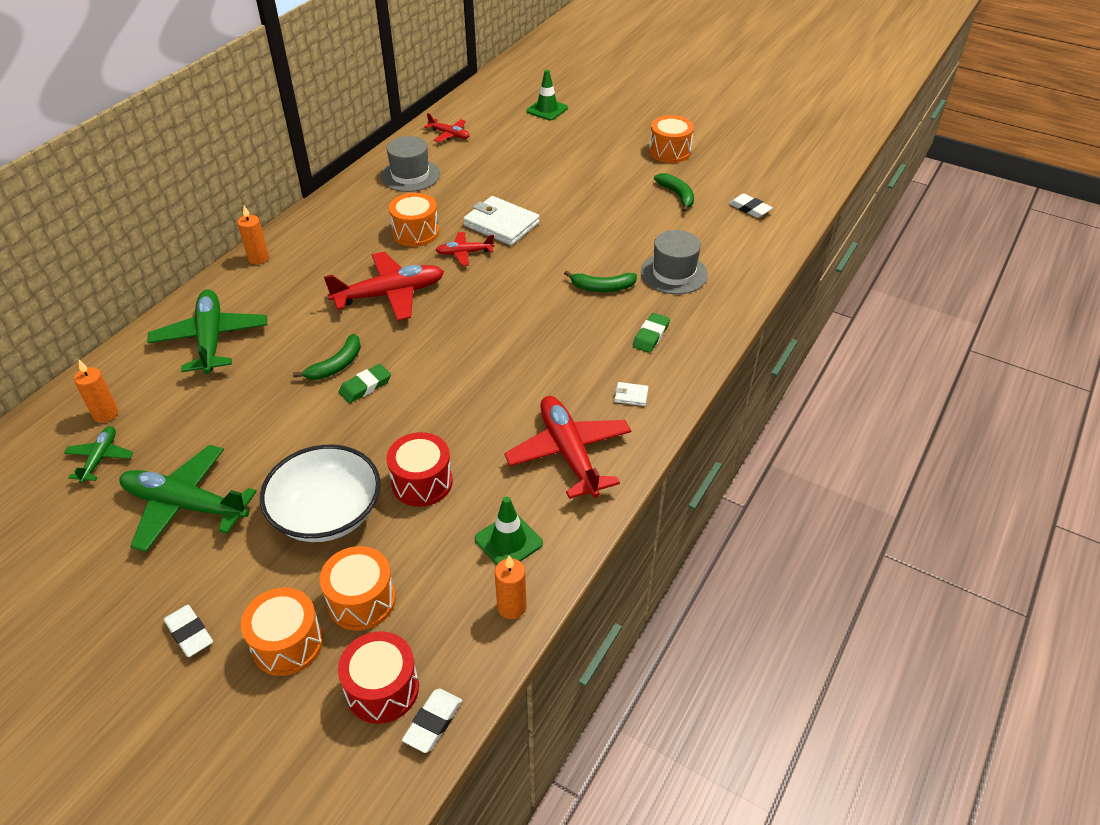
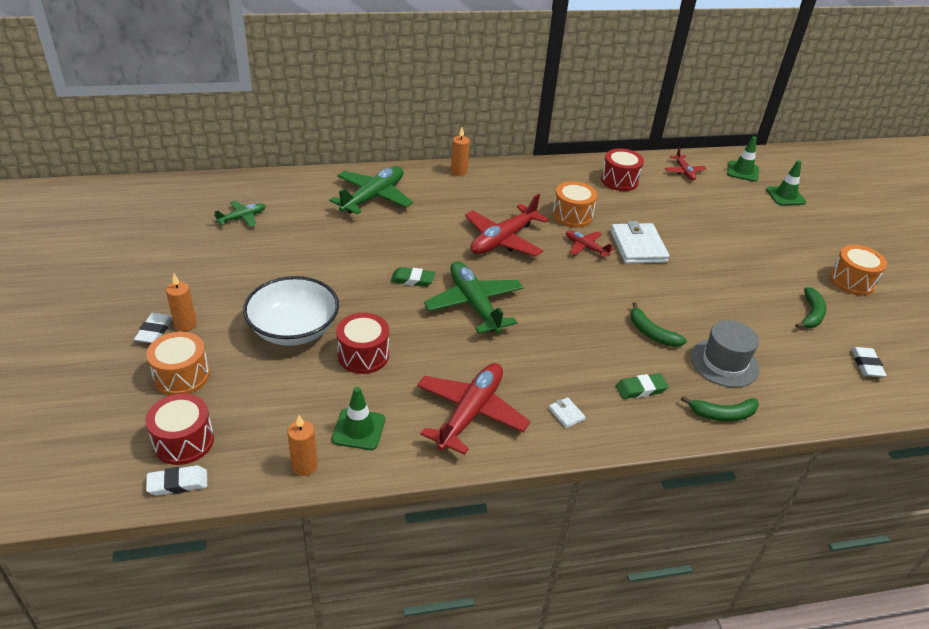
camera: 45 degrees right, 5 degrees down
(106, 414) = (274, 199): orange candle -> orange candle (185, 324)
(185, 505) = (242, 269): green plane -> green plane (474, 304)
(336, 365) = (414, 257): green banana -> green banana (722, 414)
(361, 600) = (242, 388): orange drum -> none
(390, 294) = (503, 240): red plane -> red plane turned 105 degrees clockwise
(410, 175) = (619, 180): grey hat -> red drum
(491, 107) = (742, 171): none -> green traffic cone

